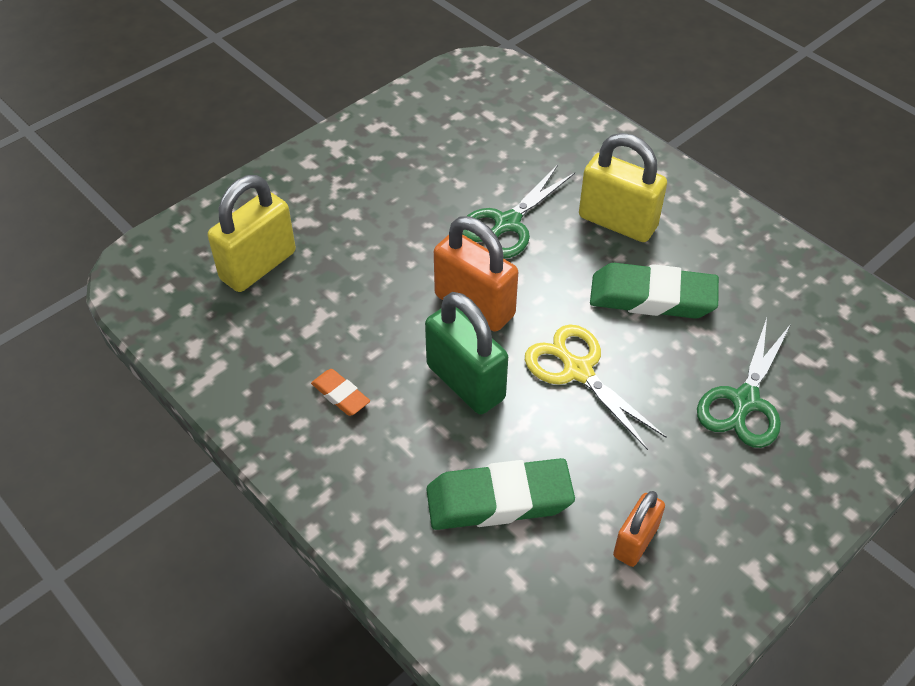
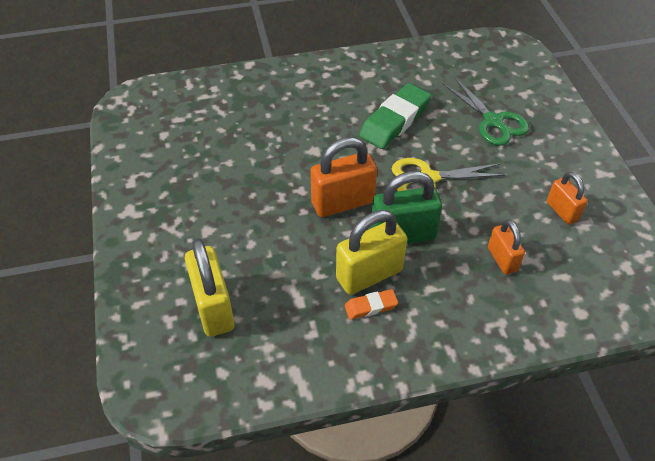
camera: 60 degrees left, 0 degrees up
(499, 500) = (502, 259): green eraser -> orange padlock
(507, 223) = (285, 155): green scissors -> none
(617, 222) = (325, 106): yellow padlock -> yellow padlock (369, 274)

